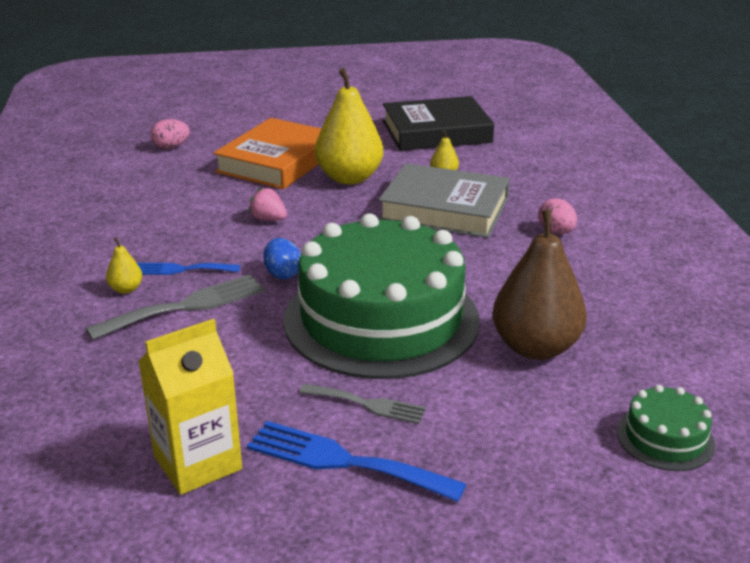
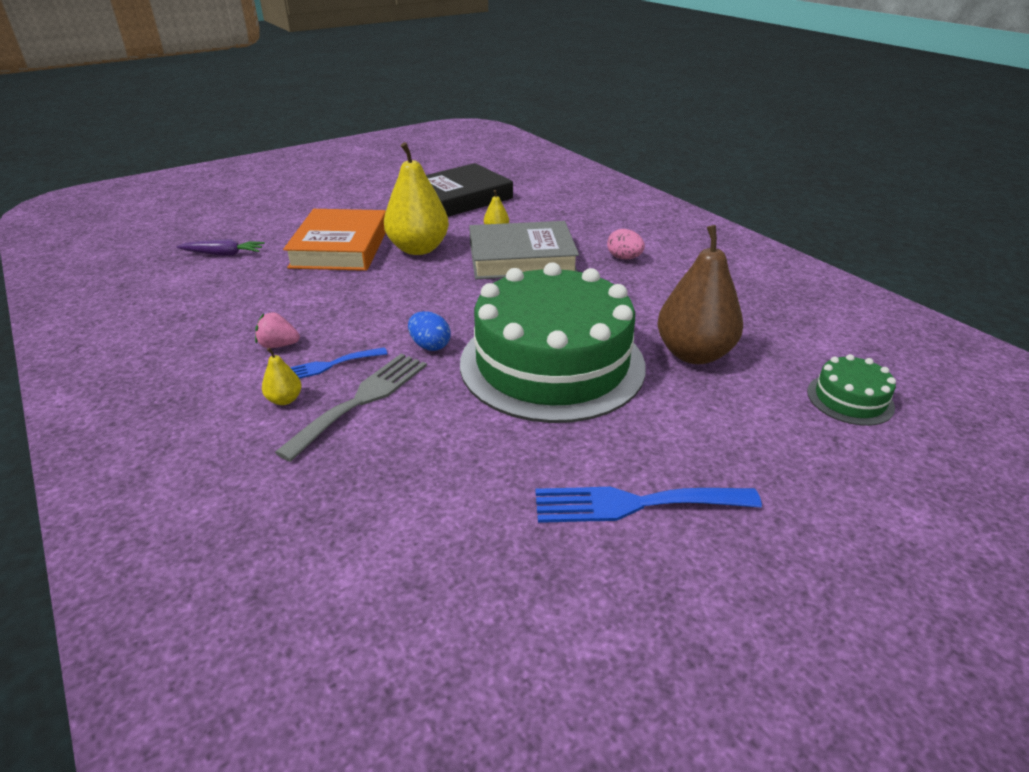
camera: 25 degrees left, 5 degrees up
(171, 147) = (223, 254): pink egg -> purple carrot
(197, 463) = (503, 554): yellow carton -> none
(268, 219) = (375, 300): pink strawberry -> pink strawberry (278, 345)
(367, 404) = (607, 443): grey fork -> none

